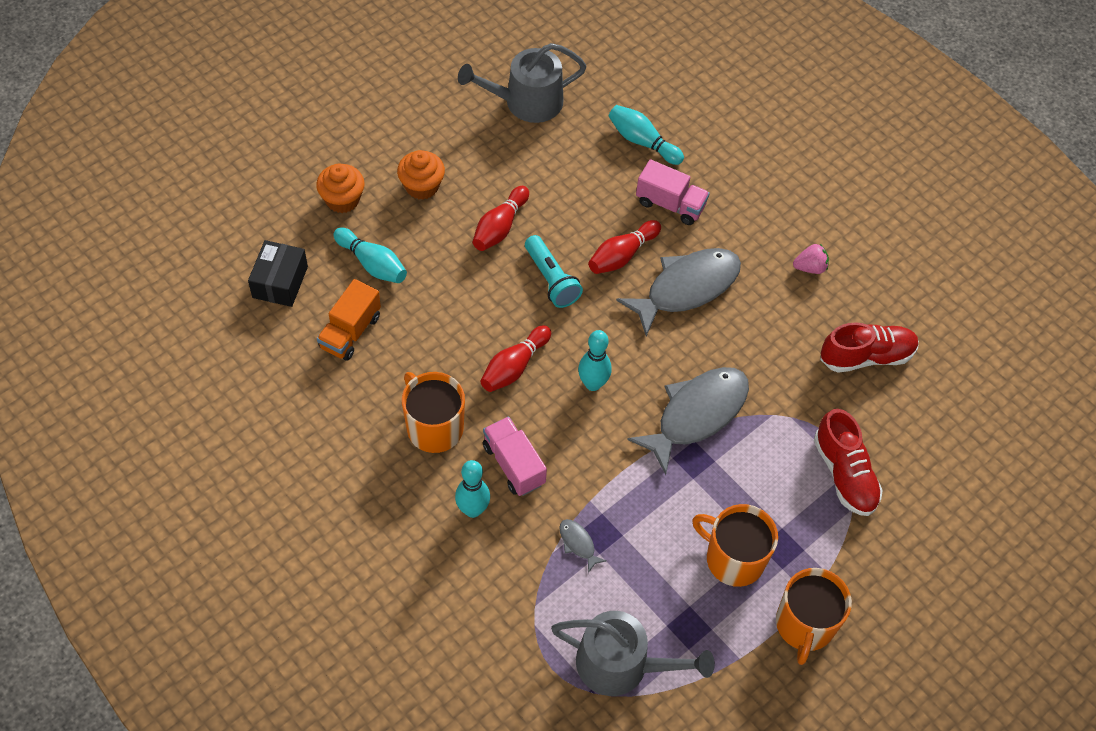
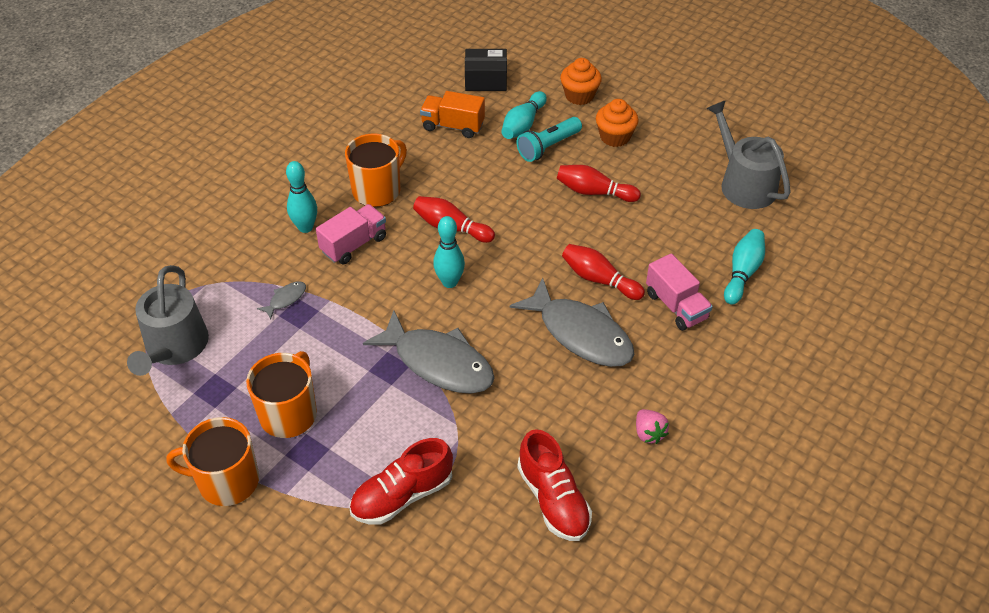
camera: 80 degrees right, 10 degrees down
(551, 279) = (551, 235): turquoise flashlight -> turquoise flashlight (548, 147)
(670, 204) = (676, 306): pink truck -> pink truck turned 45 degrees counterclockwise

